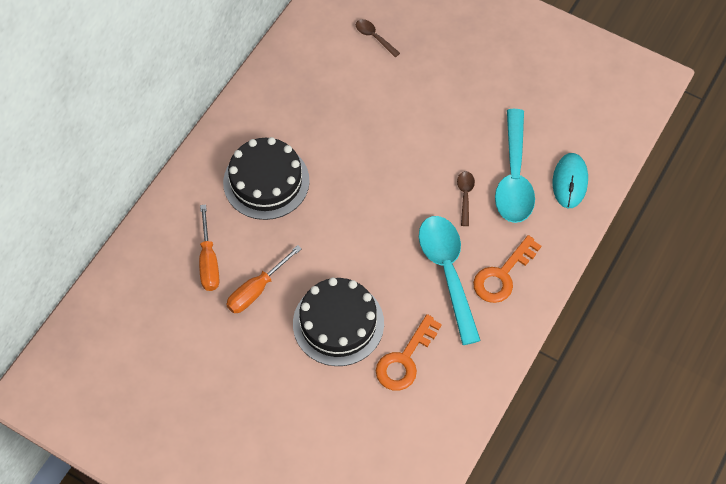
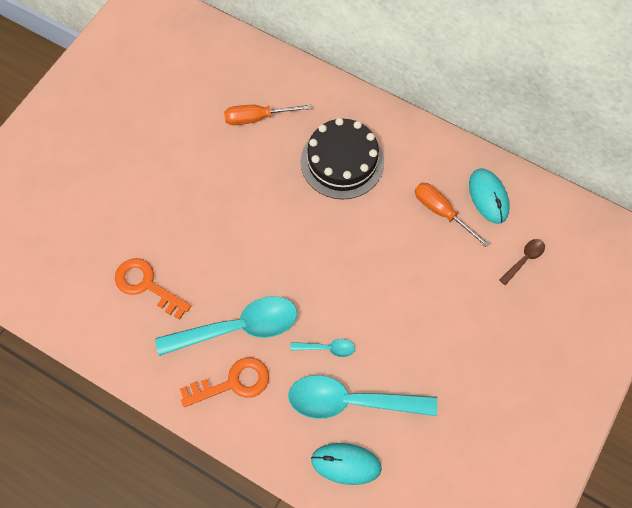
camera: 90 degrees right, 5 degrees up
(256, 290) = (226, 157): orange screwdriver -> orange screwdriver (441, 212)
(309, 60) = (488, 197): none -> turquoise mouse
(338, 323) = (188, 226): black cake -> none
(465, 195) = (327, 348): brown spoon -> turquoise spoon
(502, 275) = (233, 383): orange key -> orange key turned 120 degrees clockwise

